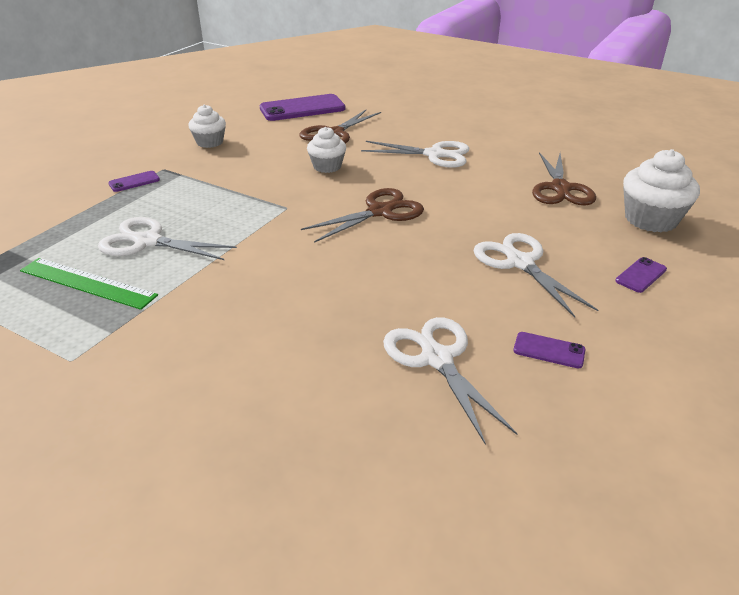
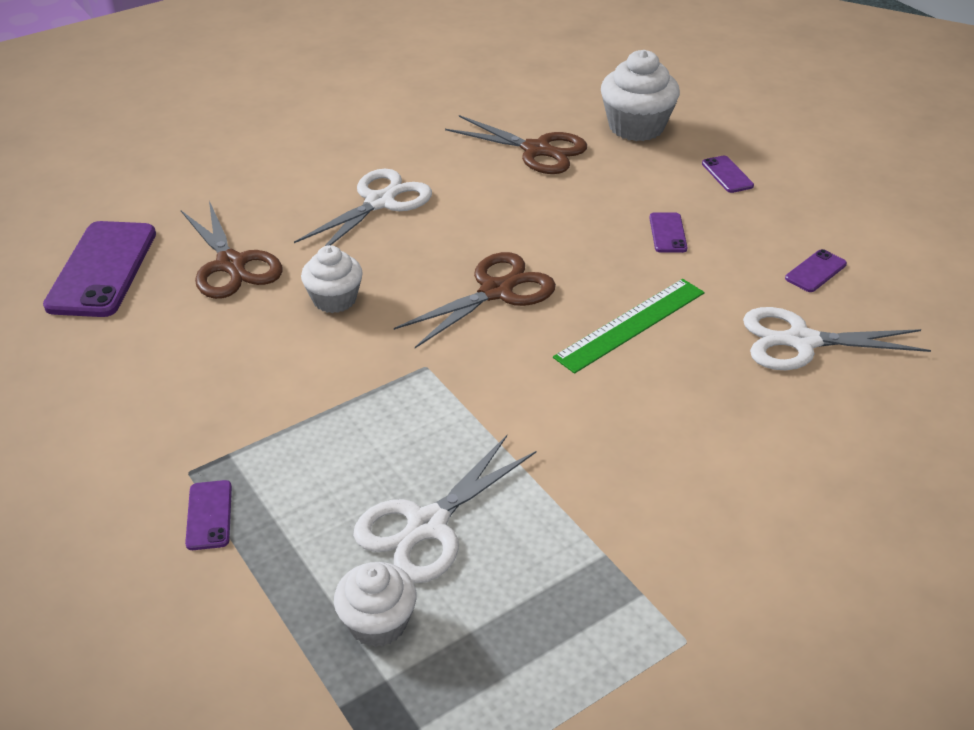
camera: 65 degrees left, 5 degrees up
(87, 283) = (506, 607): green ruler -> green ruler (630, 324)
(210, 142) = (133, 398): white cupcake -> white cupcake (378, 623)
(380, 212) = (496, 291): brown scissors -> brown scissors turned 60 degrees clockwise
(520, 263) = (667, 233): white scissors -> purple phone

